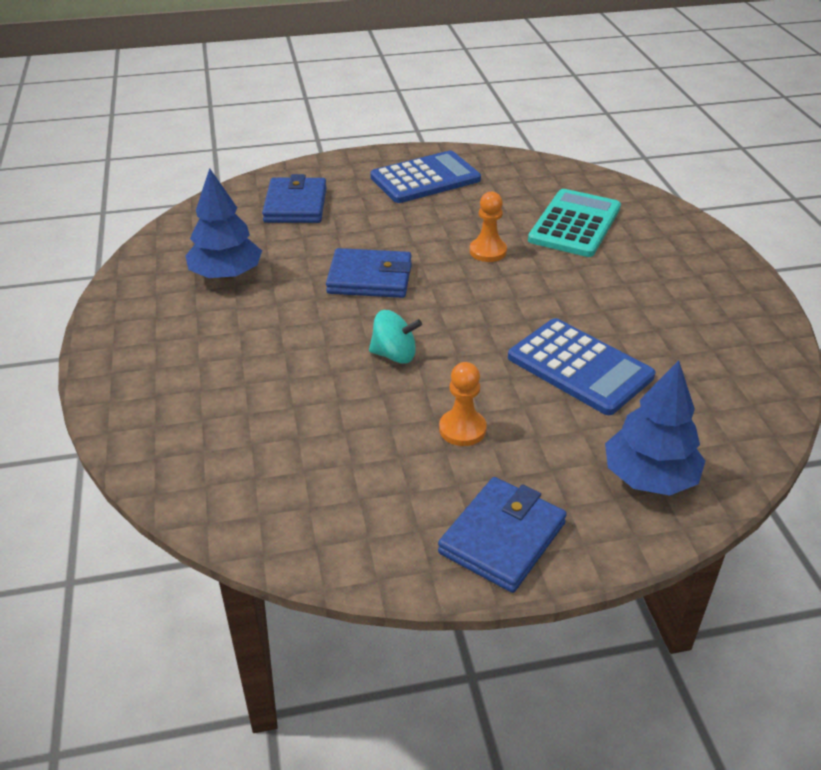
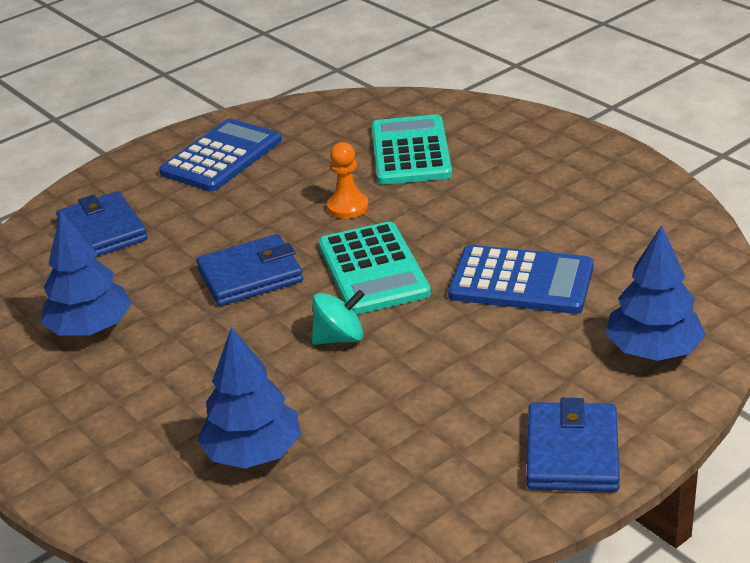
camera: 25 degrees left, 5 degrees down
(255, 420) = (253, 452): none -> blue tree
(462, 429) = (461, 378): orange pawn -> none
(466, 309) = (373, 269): none -> turquoise calculator

